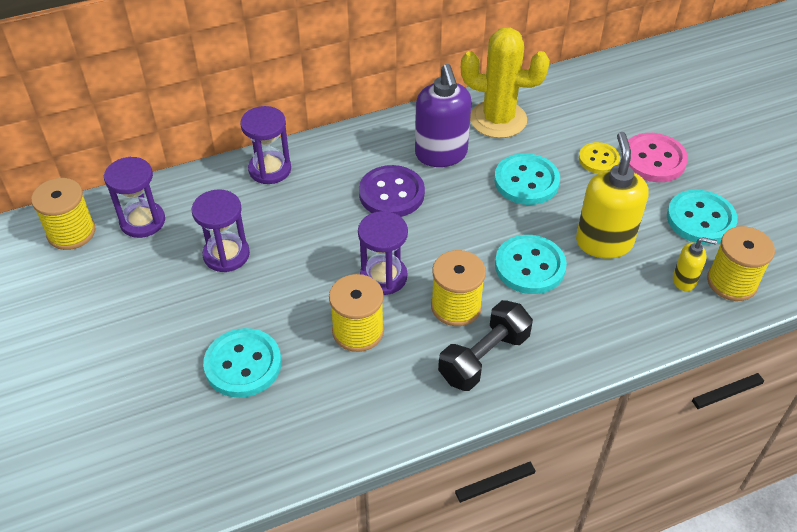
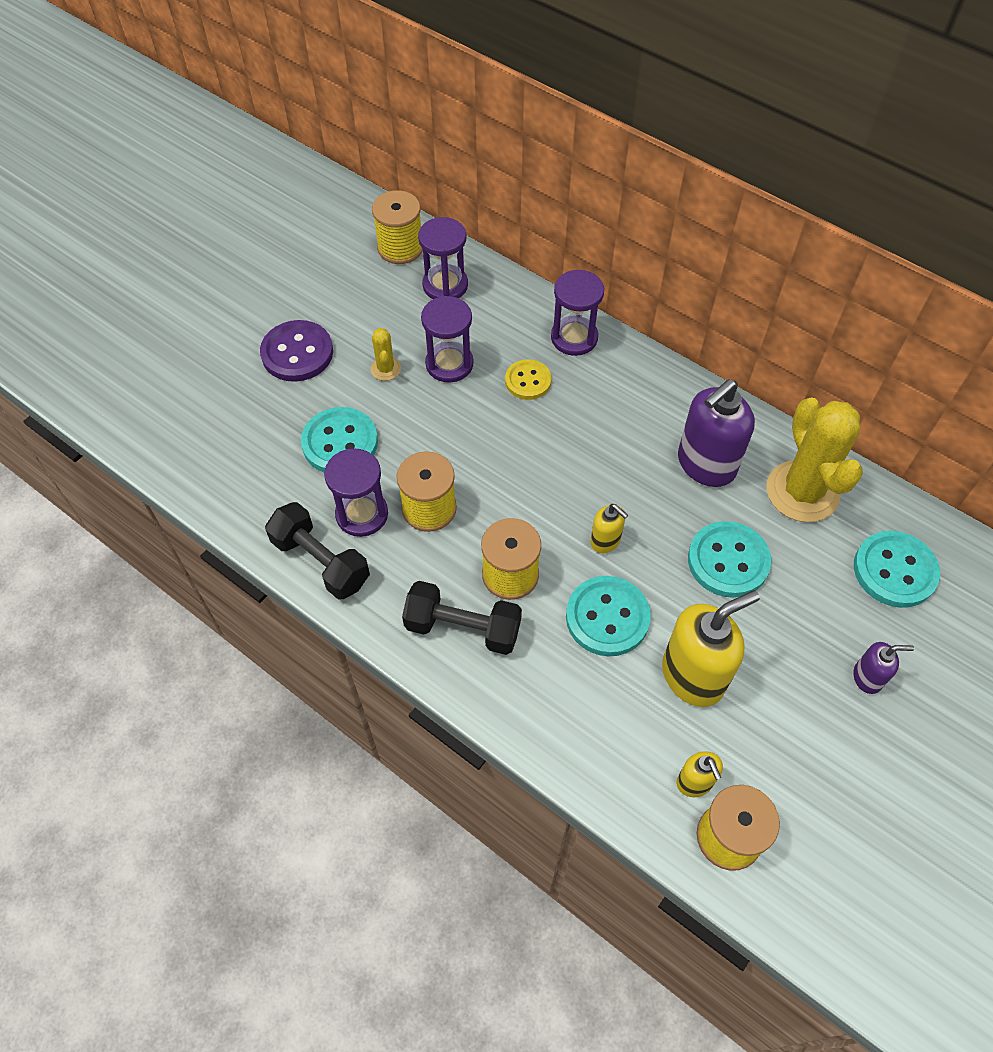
camera: 60 degrees right, 10 degrees up
(193, 299) = (386, 369): none -> yellow cactus
(355, 430) = (321, 561): none -> black dumbbell
(383, 277) = (506, 496): purple hourglass -> purple hourglass (362, 514)
(391, 193) = (617, 449): purple button -> purple button (297, 353)
(465, 237) = (605, 541): none -> yellow soap dispenser
(598, 159) = (820, 618): yellow button -> yellow button (528, 381)
(653, 159) = (867, 677): pink button -> purple soap dispenser
(700, 219) = (806, 766): turquoise button -> turquoise button (894, 570)

